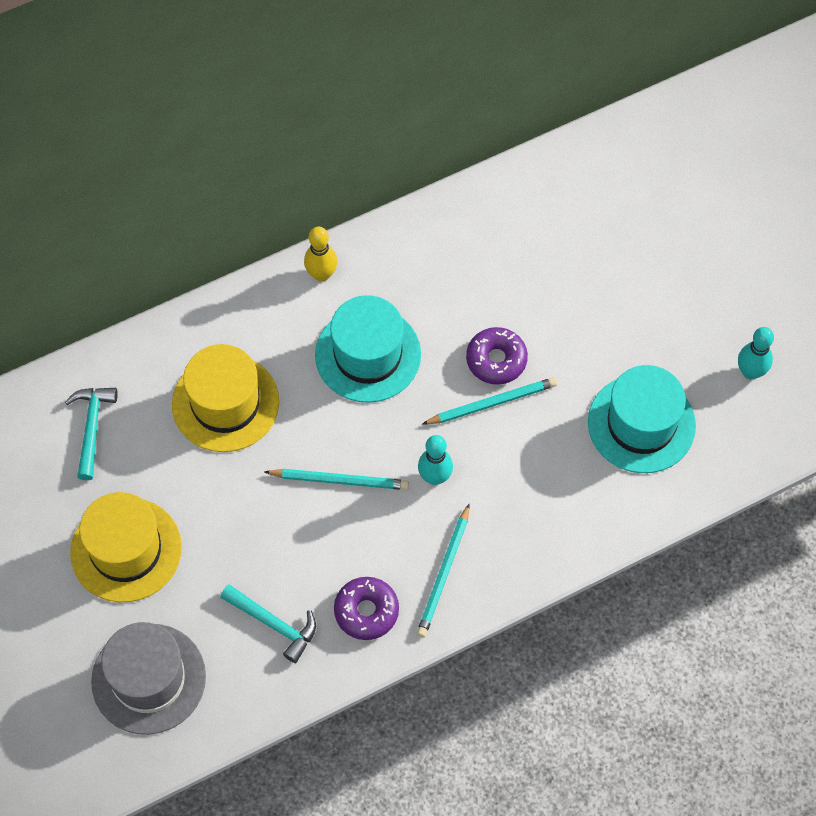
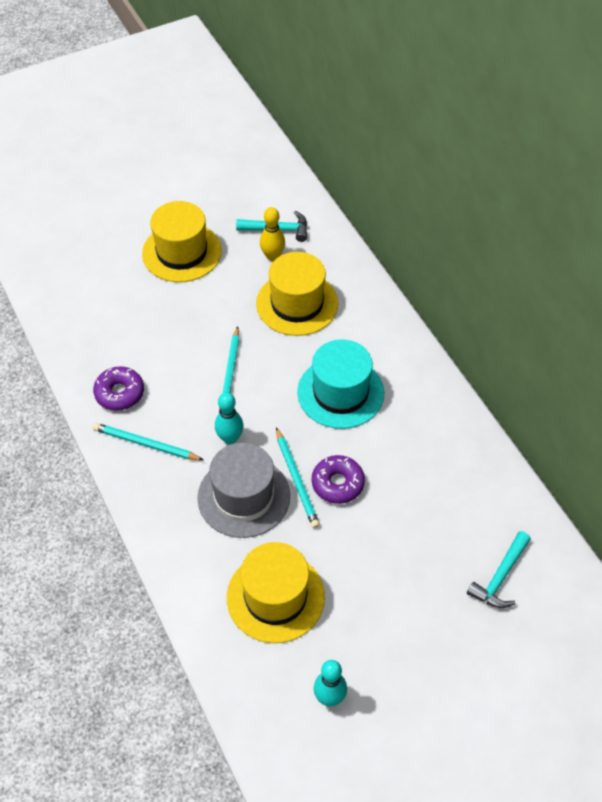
camera: 90 degrees right, 10 degrees down
(148, 679) = (84, 268): grey hat -> grey hat (244, 496)
(274, 624) = (116, 337): turquoise hammer -> turquoise hammer (500, 577)
(321, 274) = (413, 361): yellow bowling pin -> yellow bowling pin (272, 256)
(641, 424) = (275, 597): turquoise hat -> yellow hat

